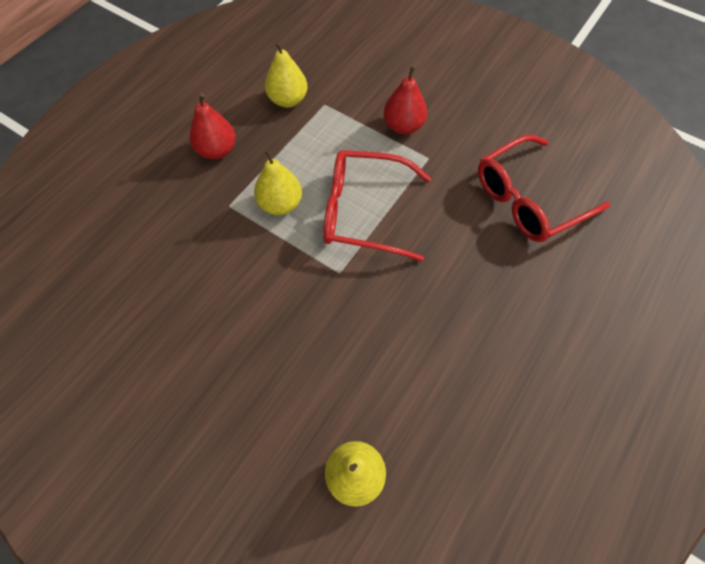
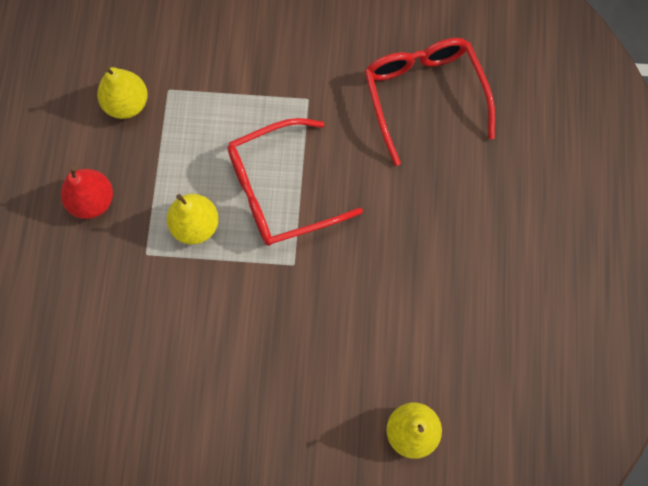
camera: 30 degrees left, 10 degrees up
(403, 126) = (263, 75): red pear -> none
(529, 199) = (424, 96): red glasses -> red glasses turned 135 degrees clockwise

